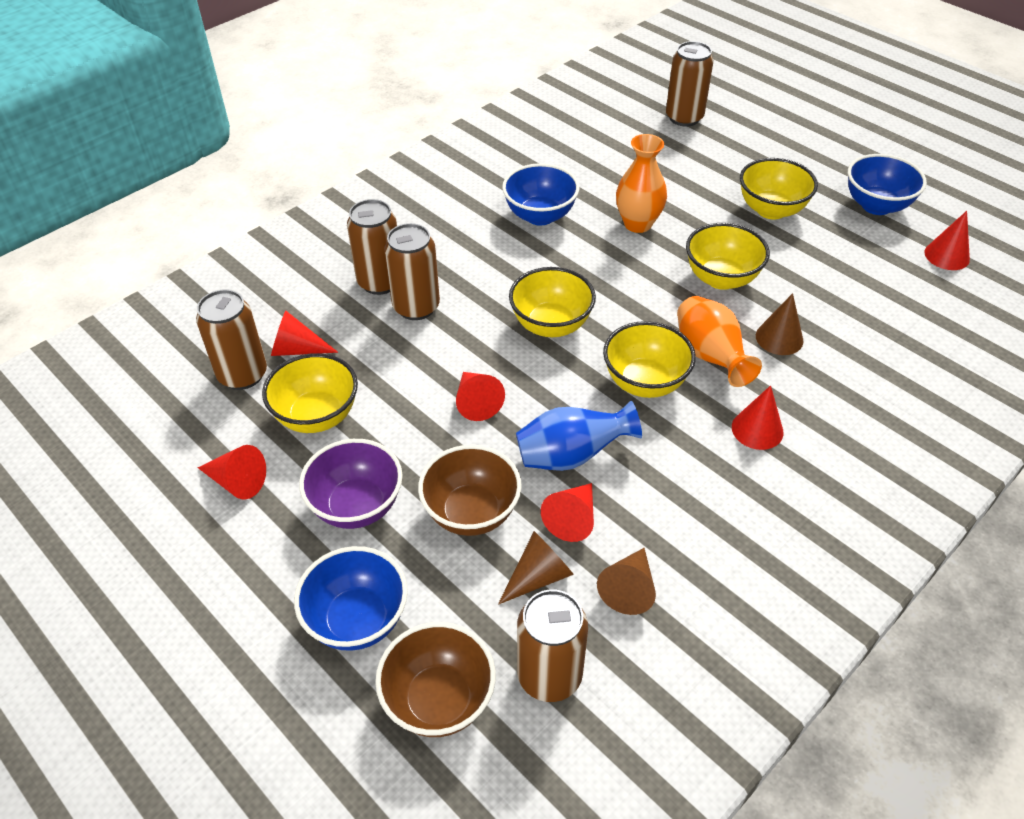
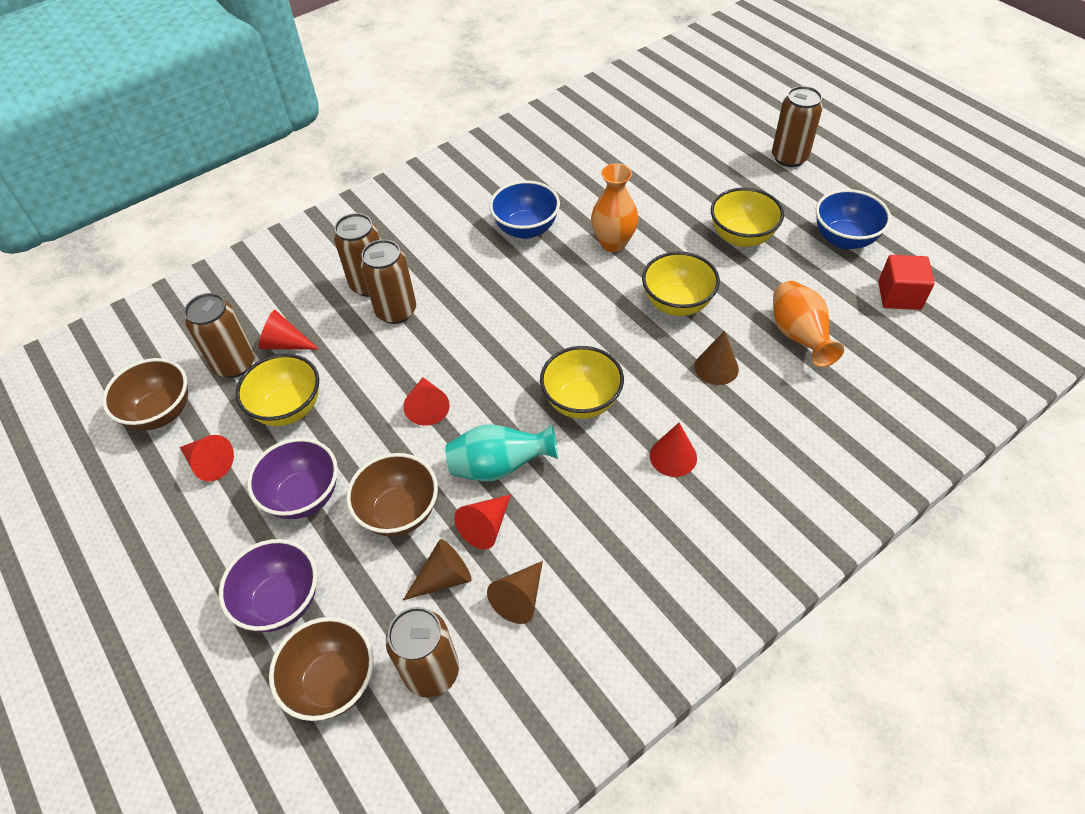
camera: 10 degrees right, 5 degrees up
(166, 433) = (160, 413): none -> brown bowl
(357, 620) = (281, 601): blue bowl -> purple bowl
(551, 325) = (511, 338): yellow bowl -> none
(572, 456) = (499, 466): blue vase -> turquoise vase
(684, 118) = (683, 137): brown can -> brown can (789, 157)
(710, 357) = (647, 381): orange vase -> orange vase (798, 336)
(946, 255) = (899, 295): red cone -> red cube

